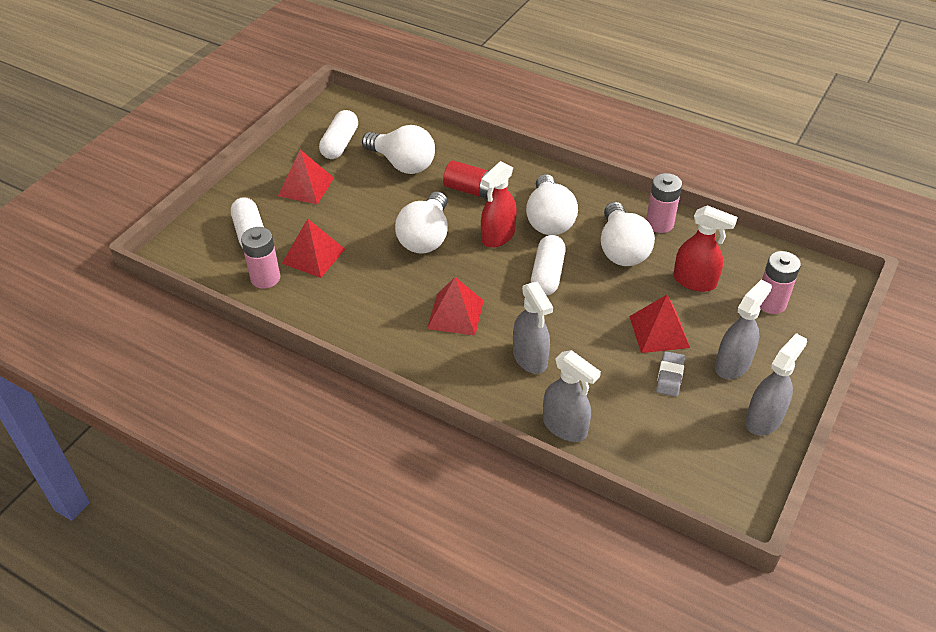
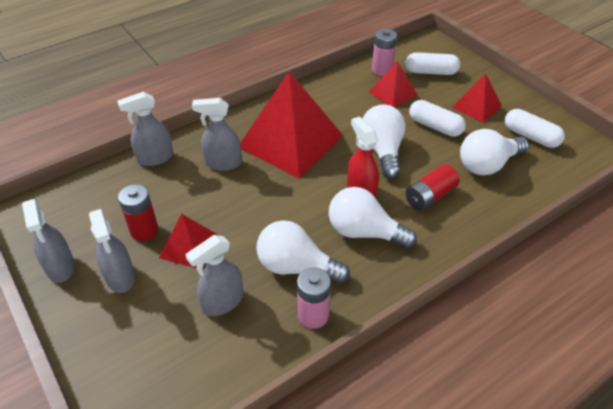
camera: 115 degrees right, 0 degrees up
(425, 237) = (382, 150): white light bulb -> white light bulb turned 45 degrees clockwise
(455, 314) = (291, 141): red pyramid -> red pyramid, size x2.00
(547, 274) = (297, 204): white capsule -> white capsule (435, 126)
(670, 376) = (144, 231): grey eraser -> red battery
(695, 281) = (222, 302): red spray bottle -> grey spray bottle
(771, 303) = (155, 349): pink battery -> none

